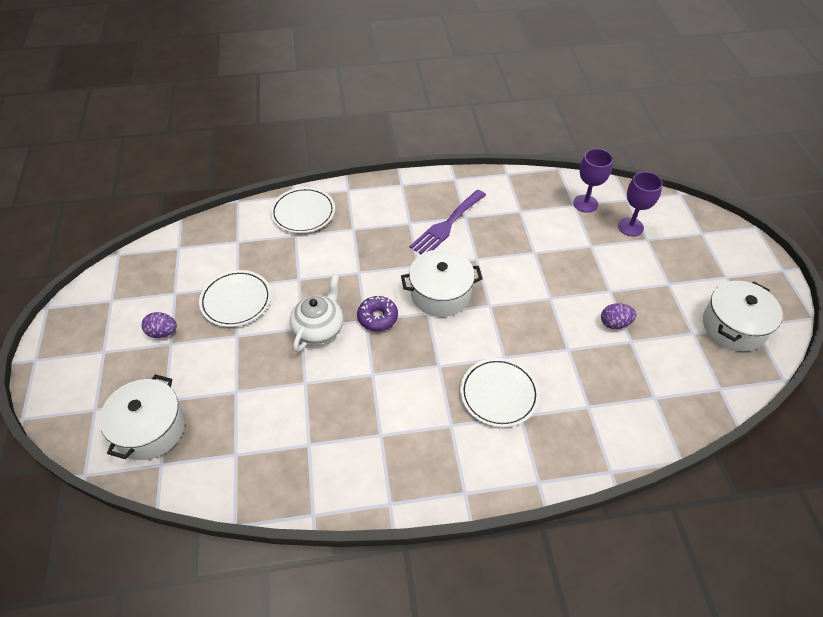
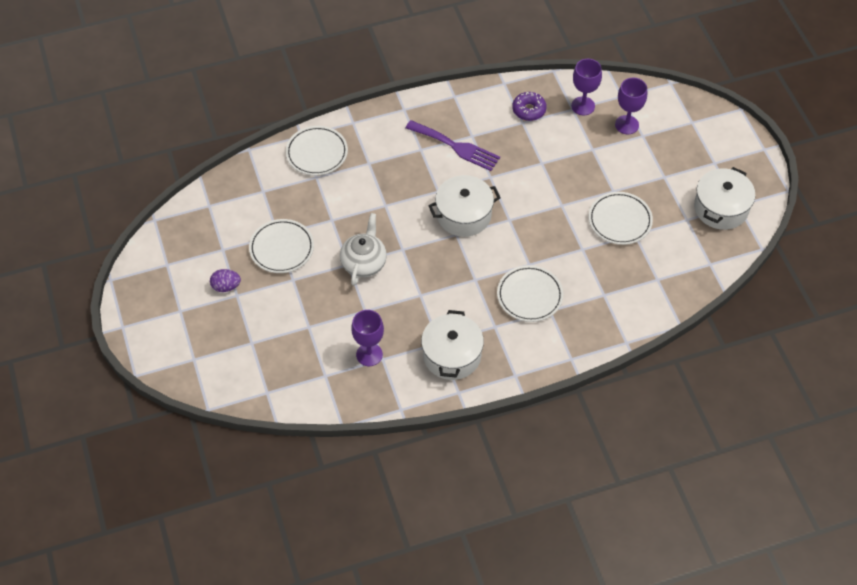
camera: 10 degrees left, 5 degrees up
(150, 429) = (247, 367): white pot -> white pot (452, 355)
(294, 436) = (369, 354): none -> purple goblet
(377, 317) = (413, 245): purple donut -> purple donut (529, 110)
(446, 225) = (456, 147): purple fork -> purple fork turned 90 degrees counterclockwise
(615, 323) = (620, 220): purple egg -> white plate

